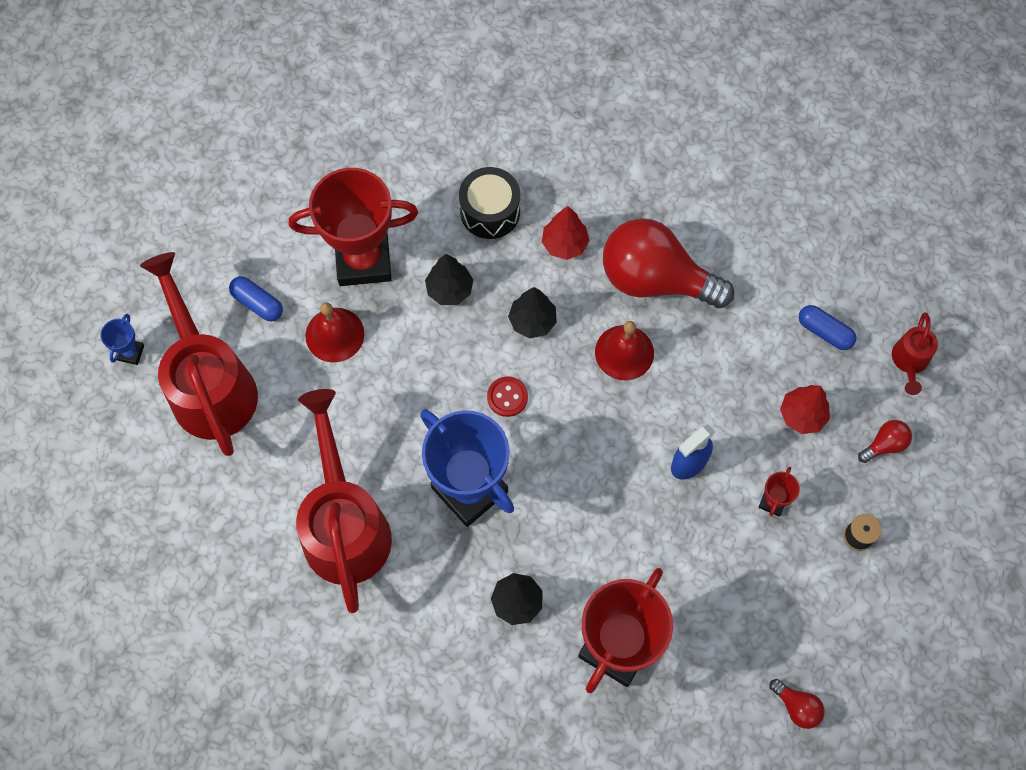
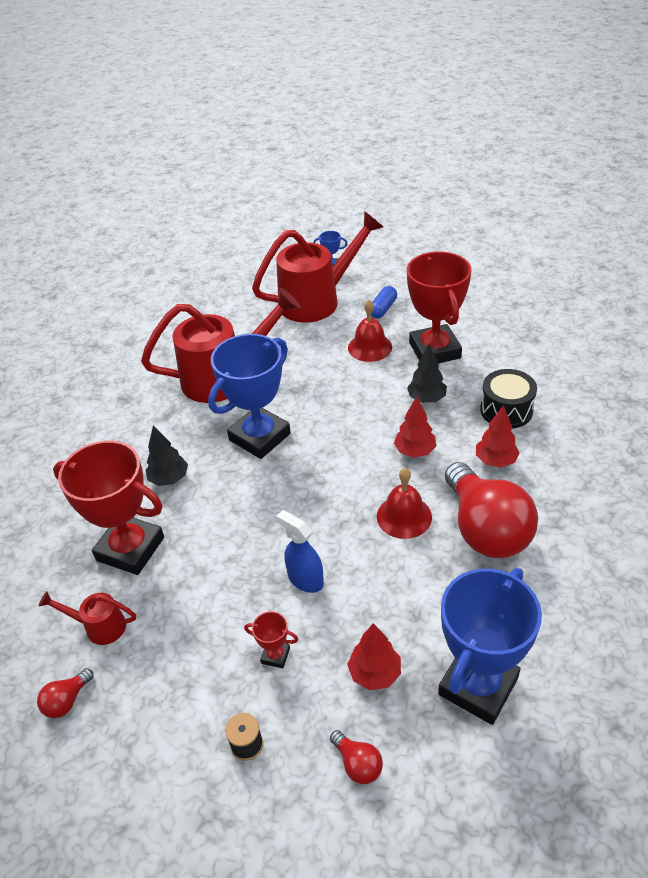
camera: 85 degrees right, 25 degrees down
(507, 397) = (342, 446): red button -> none
(532, 321) = (415, 451): black tree -> red tree
(655, 279) = (485, 529): red light bulb -> red light bulb turned 150 degrees clockwise
(824, 332) = (478, 686): blue capsule -> blue trophy
(909, 361) = (469, 785): red watering can -> red watering can (100, 626)

